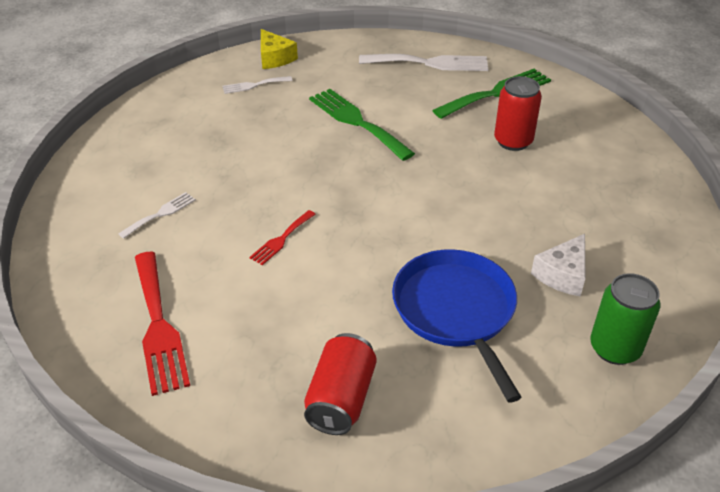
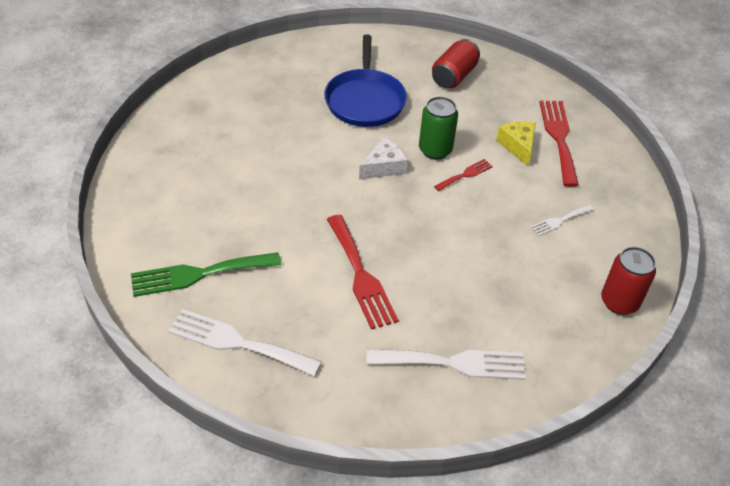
camera: 165 degrees left, 5 degrees up
(254, 85) = (454, 363): white fork -> white fork, size x1.92
(274, 58) = (418, 409): yellow cheese -> yellow cheese (518, 146)
(357, 122) = (360, 275): green fork -> red fork
(513, 141) = (230, 212): red can -> red can (619, 302)
(562, 274) = (281, 103): white cheese -> white cheese (383, 167)
(614, 348) = (286, 60): green can -> green can (435, 150)

